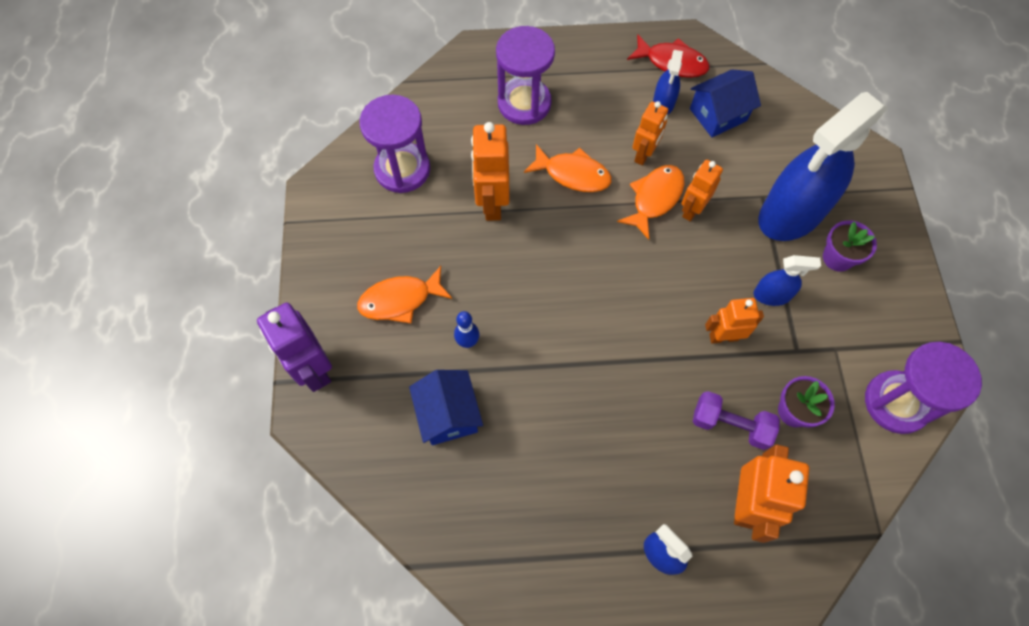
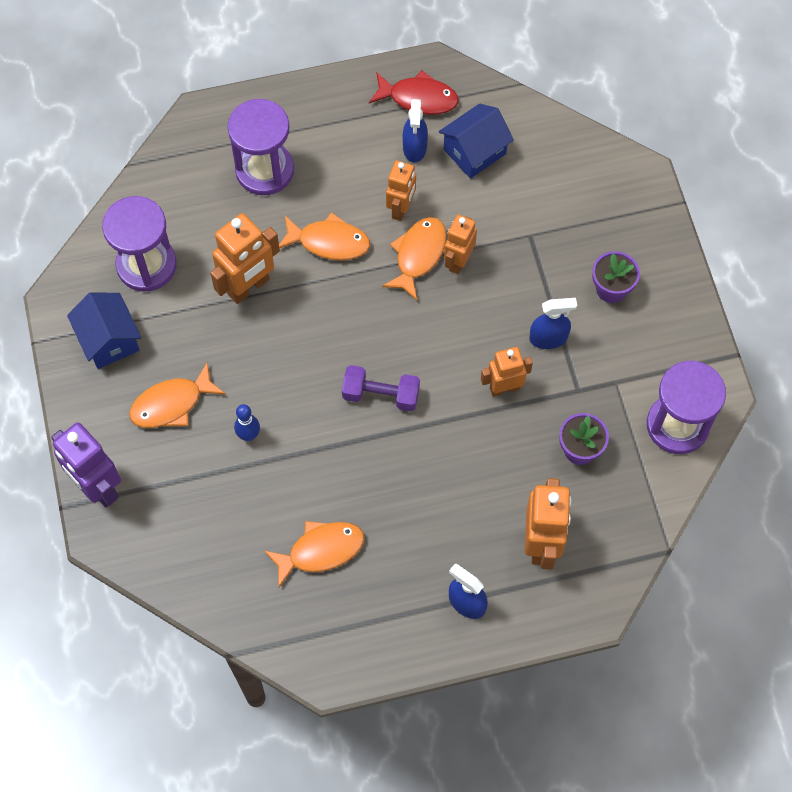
camera: 10 degrees left, 0 degrees up
(448, 414) = (242, 509): blue house -> blue house (109, 340)
(492, 203) = (249, 287): orange robot -> orange robot turned 120 degrees counterclockwise
(519, 471) = (321, 550): none -> orange fish
(730, 425) = (519, 473): purple dumbbell -> purple dumbbell (381, 395)
(791, 214) = (560, 250): blue spray bottle -> none

